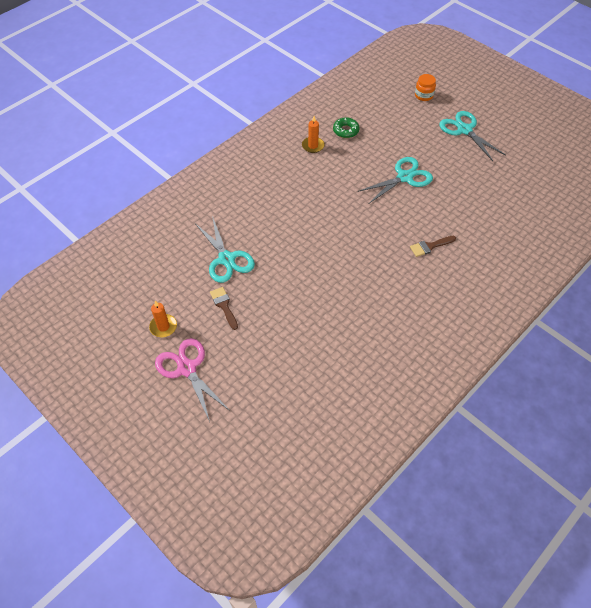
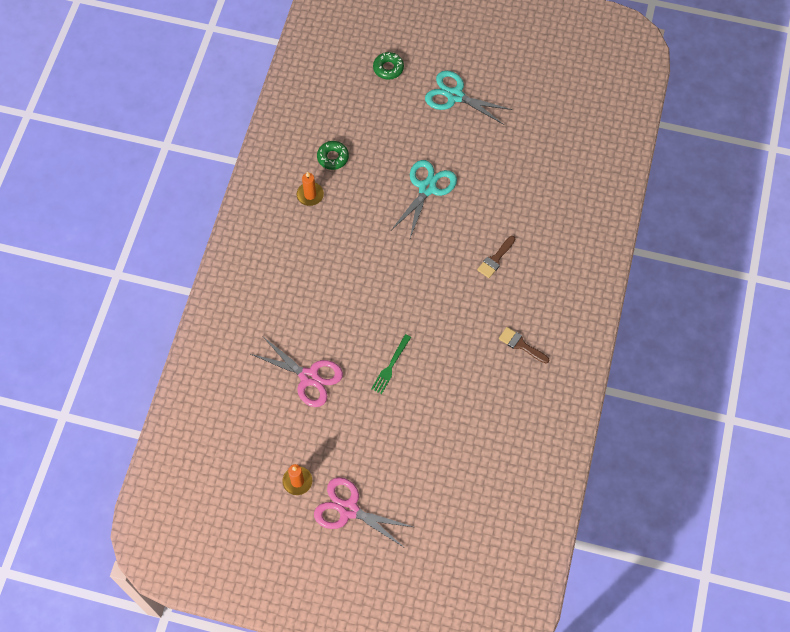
camera: 30 degrees left, 10 degrees up
(224, 306) = (340, 428): brown brush -> brown brush (521, 345)
(226, 259) = (309, 377): turquoise scissors -> pink scissors
(294, 281) = (390, 366): none -> green fork
(423, 95) = (388, 68): orange jar -> green donut

